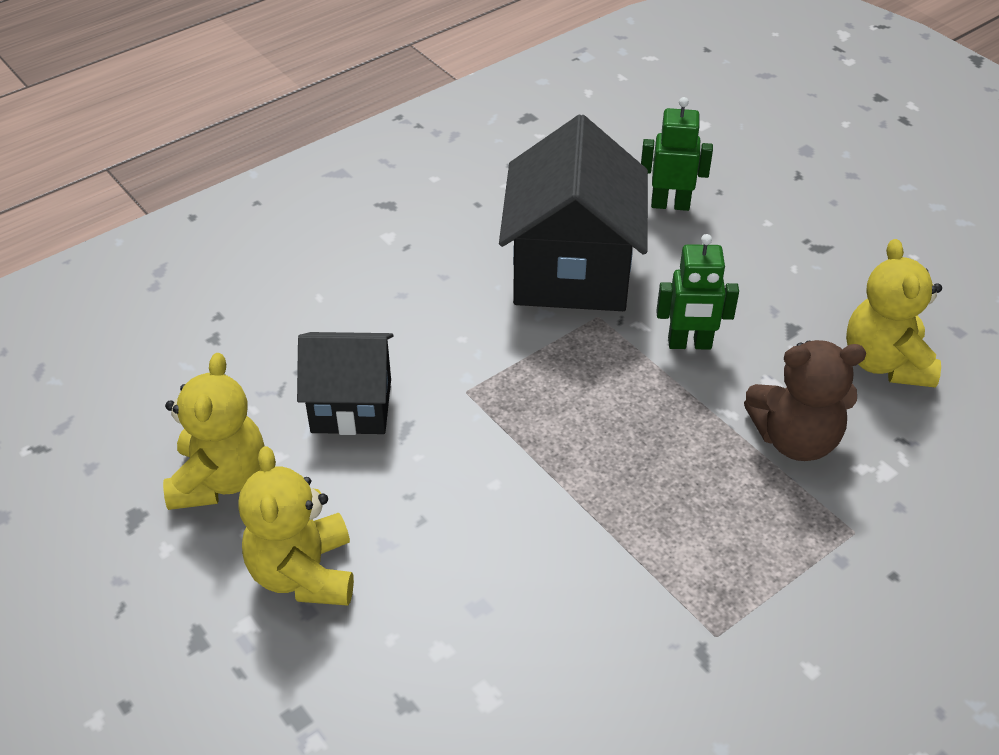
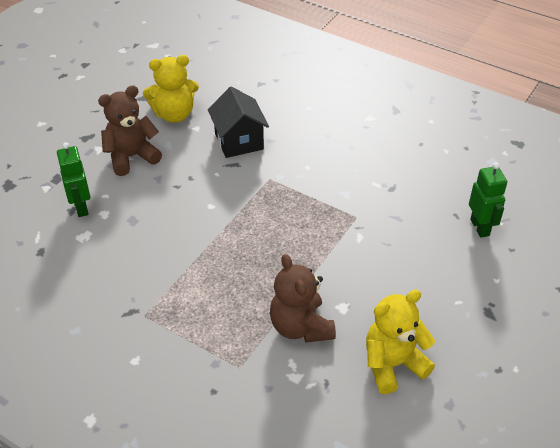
camera: 70 degrees right, 0 degrees up
(303, 573) = (131, 157): yellow teddy bear -> brown teddy bear
(571, 271) = (387, 197): black house -> none
(689, 344) = (355, 262): green robot -> green robot (81, 207)

